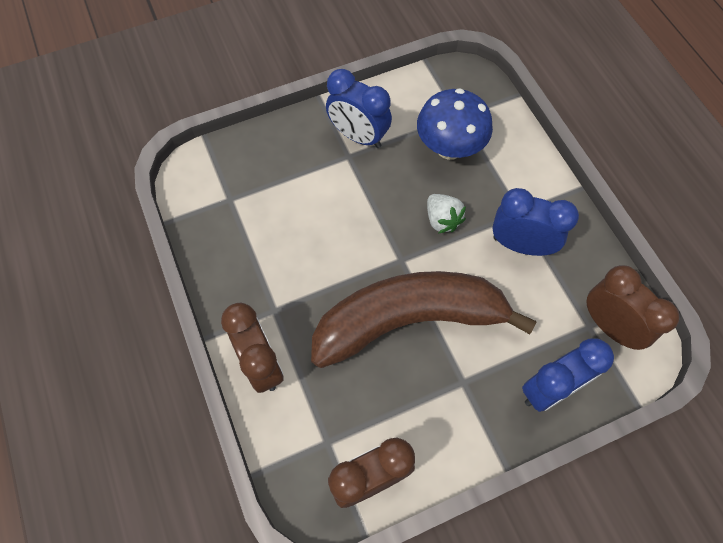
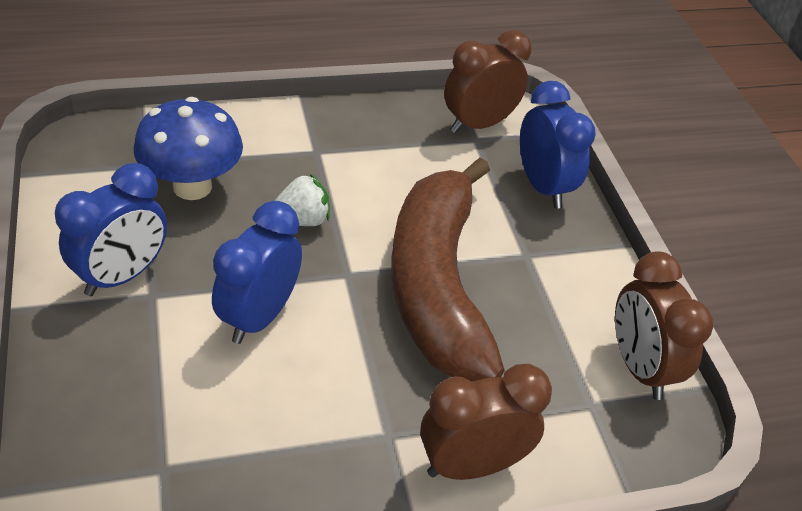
camera: 85 degrees left, 20 degrees down
(520, 245) = (361, 162): blue clock -> blue clock (259, 317)

